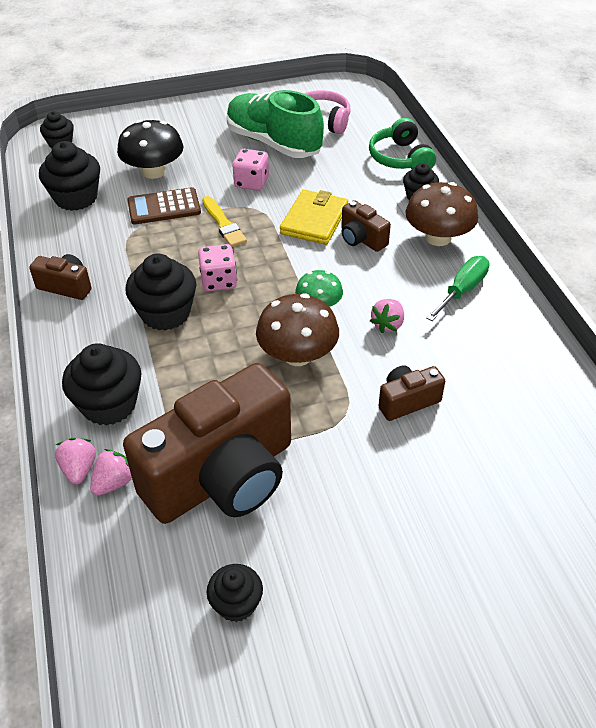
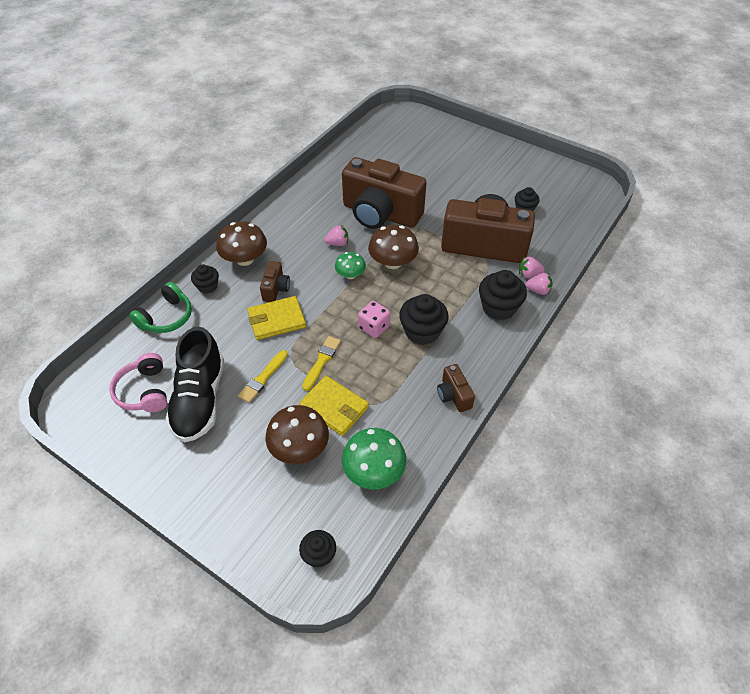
camera: 130 degrees left, 5 degrees up
(76, 198) = (374, 471): black cupcake -> green mushroom
(79, 469) = (538, 290): pink strawberry -> pink strawberry turned 120 degrees counterclockwise
(154, 171) = (299, 448): black mushroom -> brown mushroom
(164, 207) = (334, 407): brown calculator -> yellow wallet
(251, 182) = (263, 378): pink dice -> yellow brush
(273, 143) = (200, 399): green shoe -> black shoe
(407, 401) = (380, 214): brown camera -> brown camera, size x2.35
(462, 290) = (284, 230): green screwdriver -> none

